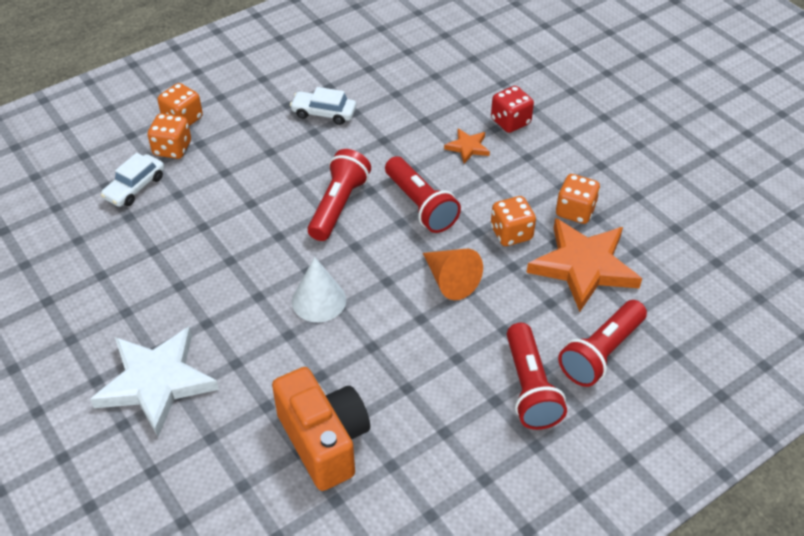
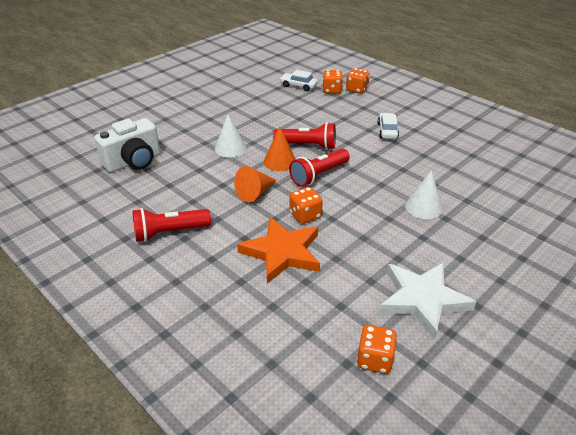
camera: 80 degrees right, 10 degrees down
(156, 382) = (171, 111): white star -> white star (422, 300)
(324, 441) = (134, 162): orange camera -> white camera
(374, 243) = (280, 161): none -> orange cone
(467, 147) = (384, 189): orange star -> none
(510, 122) = (423, 207): red dice -> white cone
(575, 211) = (339, 245): orange dice -> orange dice (375, 359)
(601, 353) = (201, 264): red flashlight -> none

